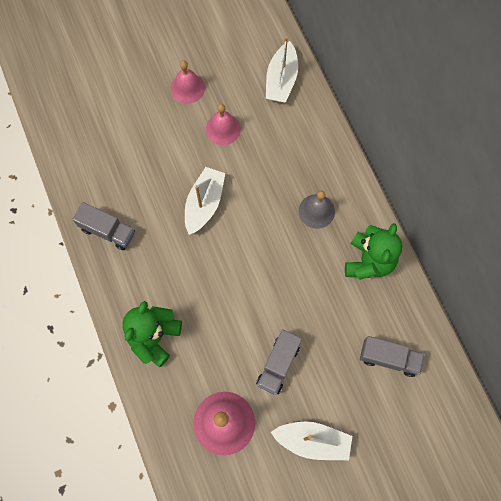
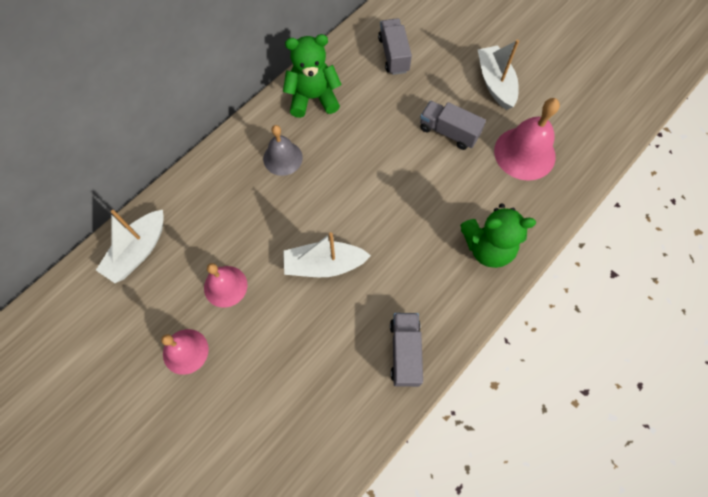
camera: 115 degrees left, 5 degrees down
(278, 364) = (448, 132): grey truck -> grey truck turned 150 degrees counterclockwise
(281, 80) = (138, 251): white boat -> white boat turned 135 degrees clockwise

